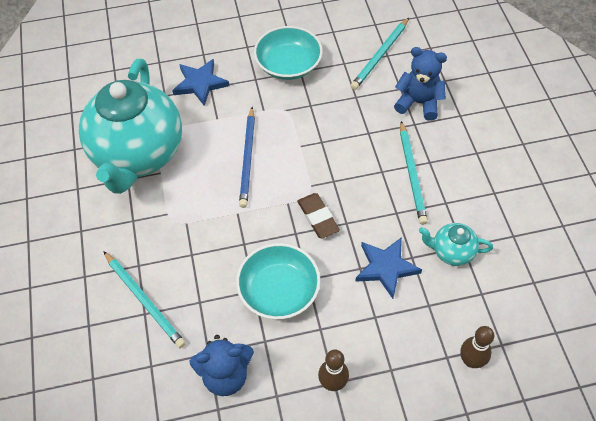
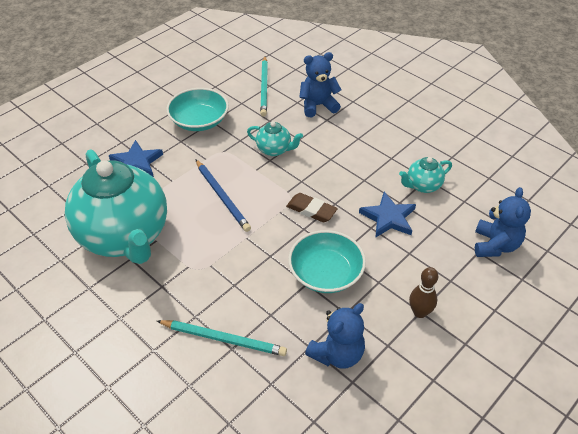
camera: 35 degrees left, 10 degrees down
(334, 133) = (274, 150): none -> turquoise teapot
(412, 174) = (353, 151): turquoise pencil -> none
(471, 361) = (495, 245): brown bowling pin -> blue teddy bear

